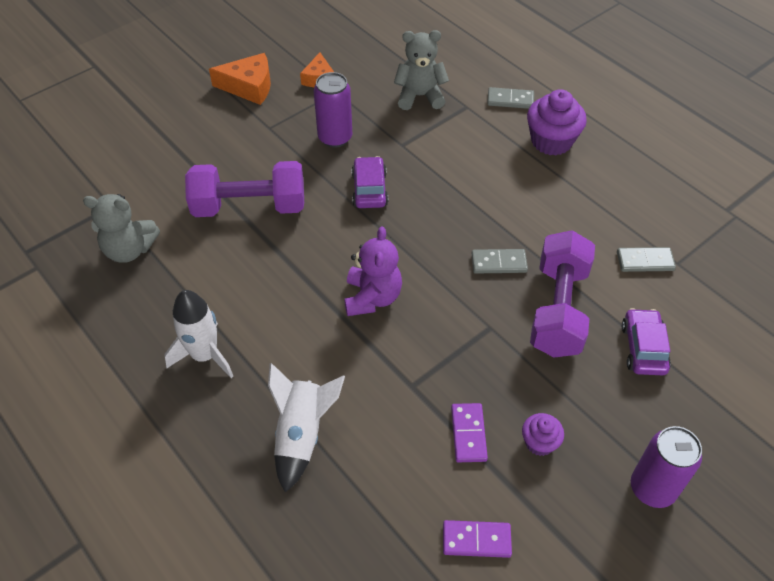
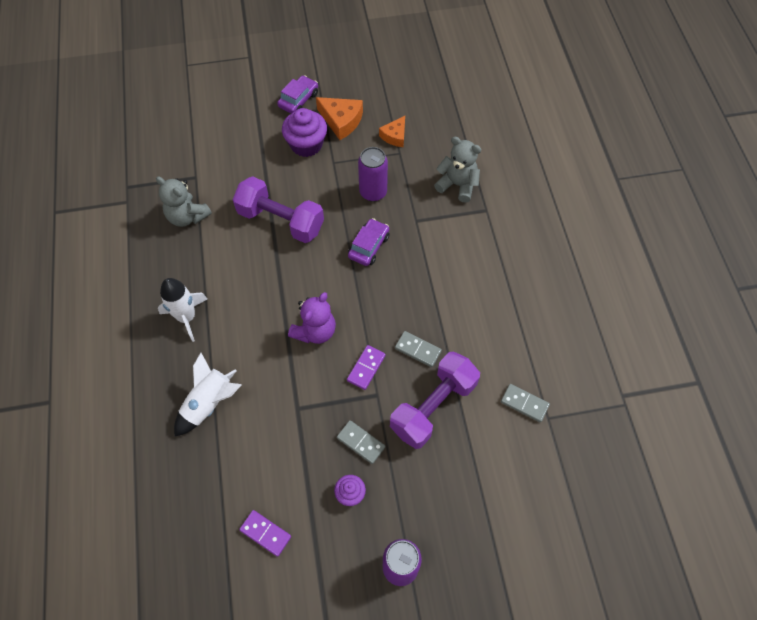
camera: 30 degrees right, 10 degrees up
(468, 434) = (309, 461): purple domino -> purple domino (366, 368)
(510, 100) = (524, 220): grey domino -> grey domino (361, 442)
(551, 141) = (529, 270): purple cupcake -> purple cupcake (306, 144)
(643, 348) = (471, 468): purple car -> purple car (298, 100)

